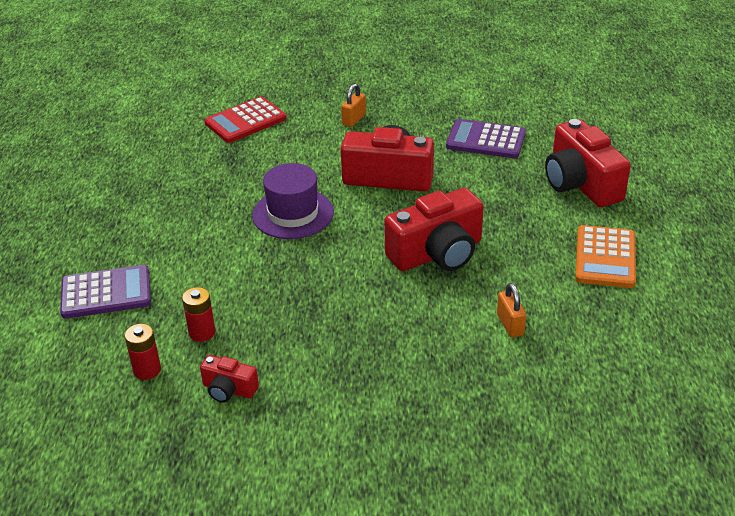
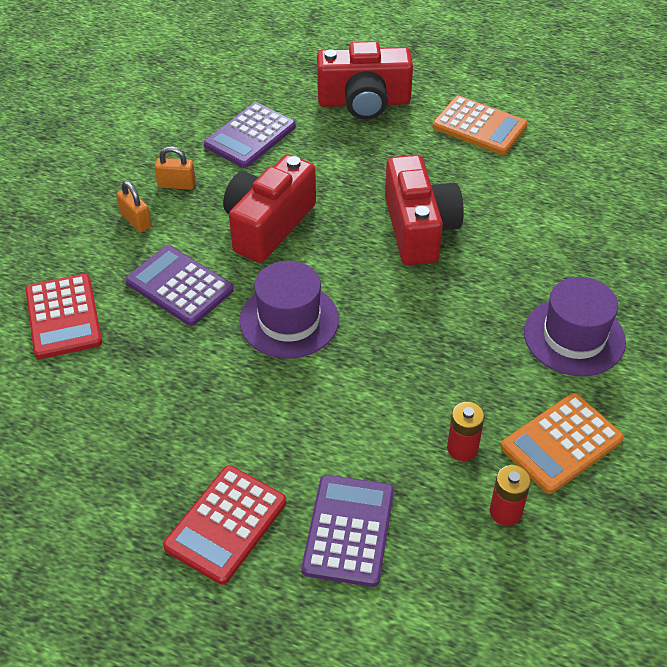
camera: 70 degrees left, 10 degrees up
(95, 237) = (226, 524): none -> red calculator
(229, 389) = (561, 443): red camera -> orange calculator
(299, 156) = (179, 286): none -> purple calculator
(358, 375) = (574, 337): none -> purple hat
(510, 324) = (544, 214): orange padlock -> orange padlock (177, 185)

